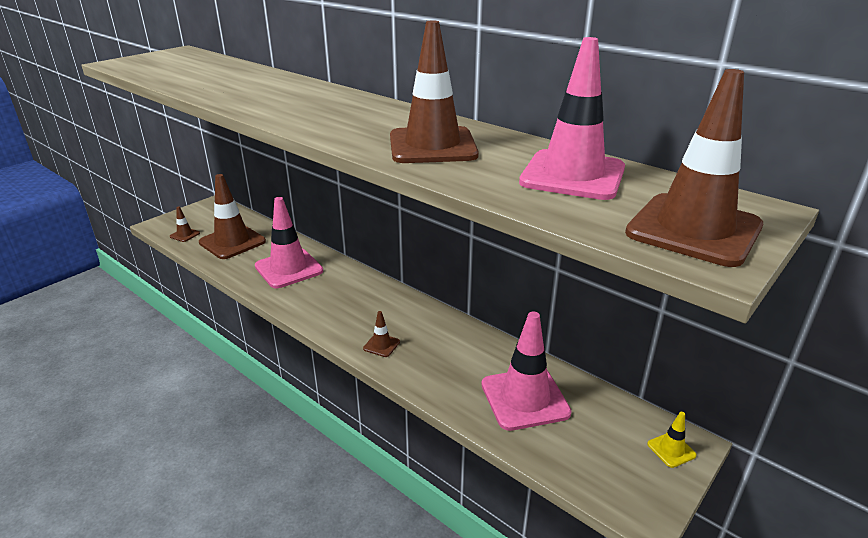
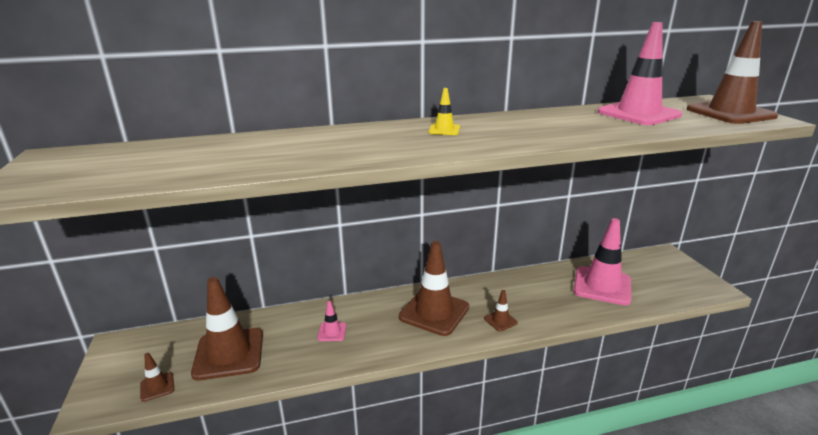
camera: 55 degrees left, 5 degrees down
(289, 269) = (332, 332): pink traffic cone -> pink traffic cone, size x0.44
(432, 146) = (553, 128): brown traffic cone -> brown traffic cone (434, 312)
(671, 450) = (670, 260): yellow traffic cone -> yellow traffic cone (444, 130)

